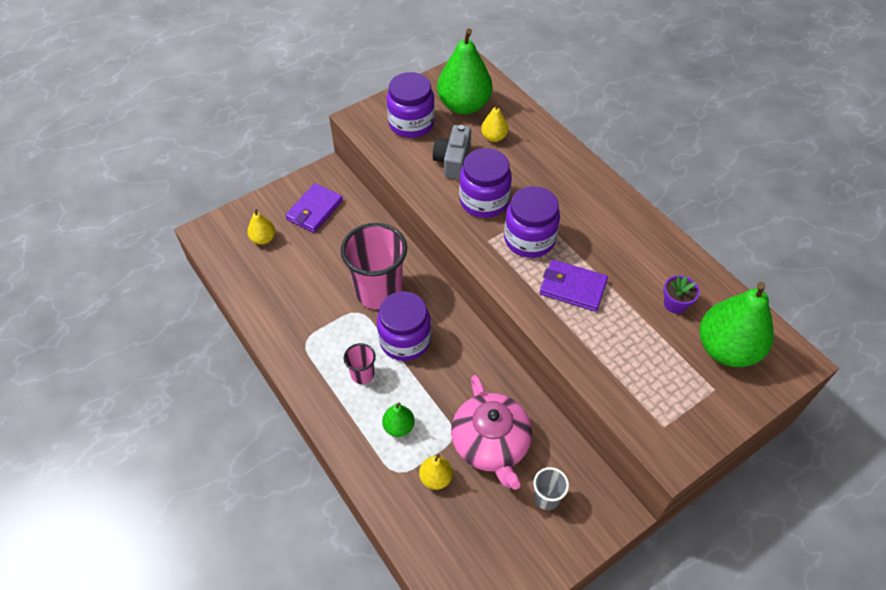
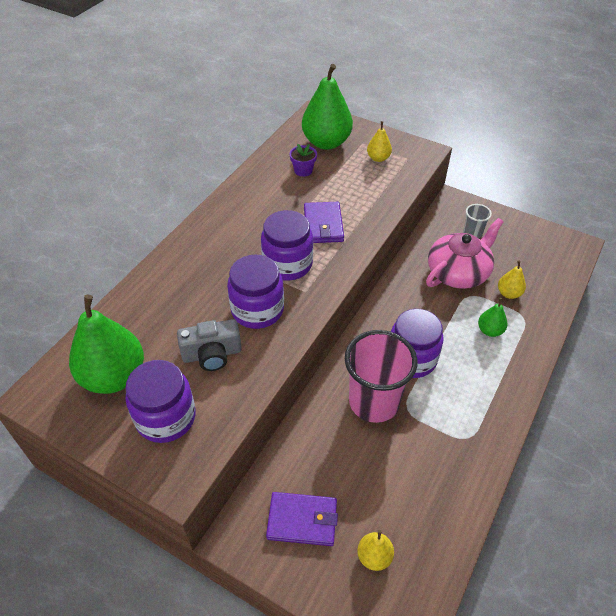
camera: 115 degrees left, 5 degrees down
(362, 374) = (465, 375): pink cup -> none
(494, 137) = (159, 331): yellow pear -> yellow pear (378, 158)

